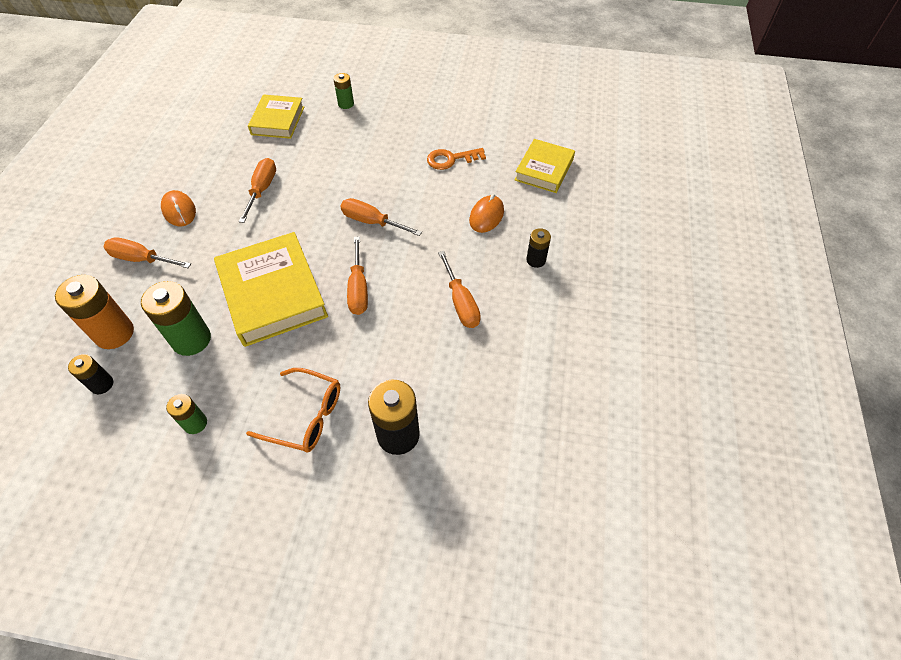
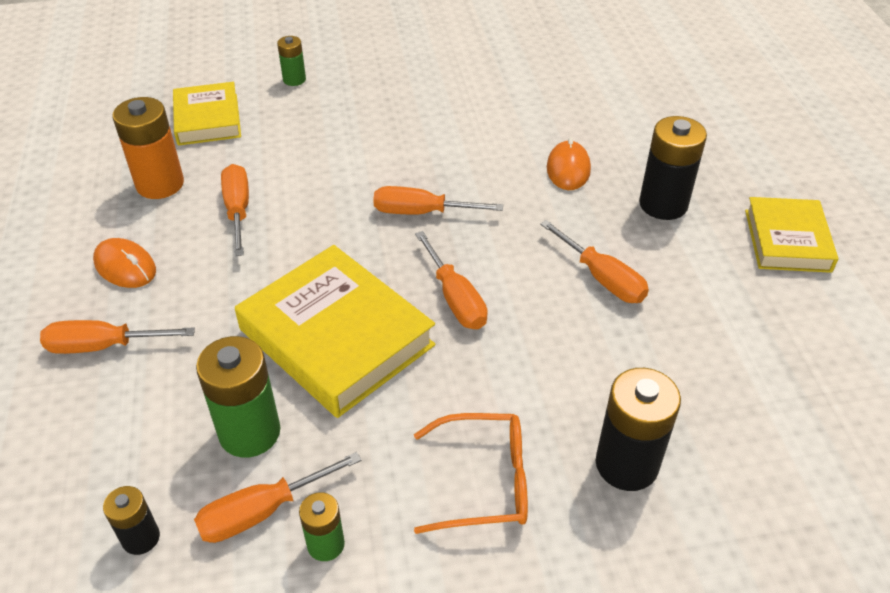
camera: 20 degrees left, 10 degrees down
(114, 333) = (119, 460): orange battery -> orange battery (160, 184)
(172, 391) = (262, 511): none -> orange screwdriver
(451, 159) = (479, 114): orange key -> none
(536, 260) = (663, 204): black battery -> black battery, size x1.80
(544, 170) = (605, 100): yellow book -> yellow book (787, 240)

